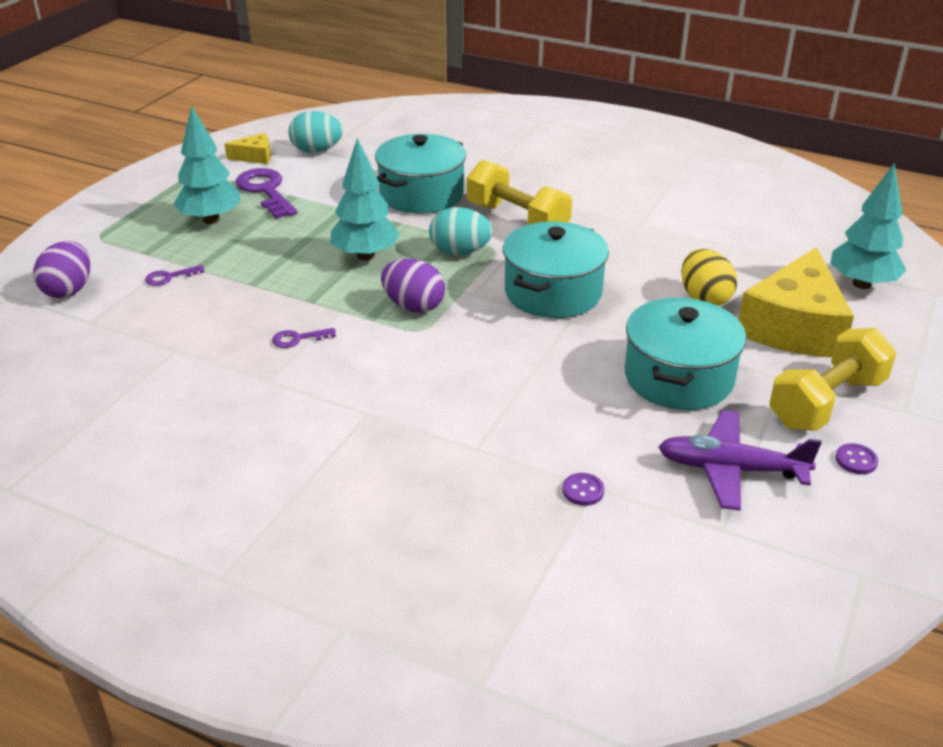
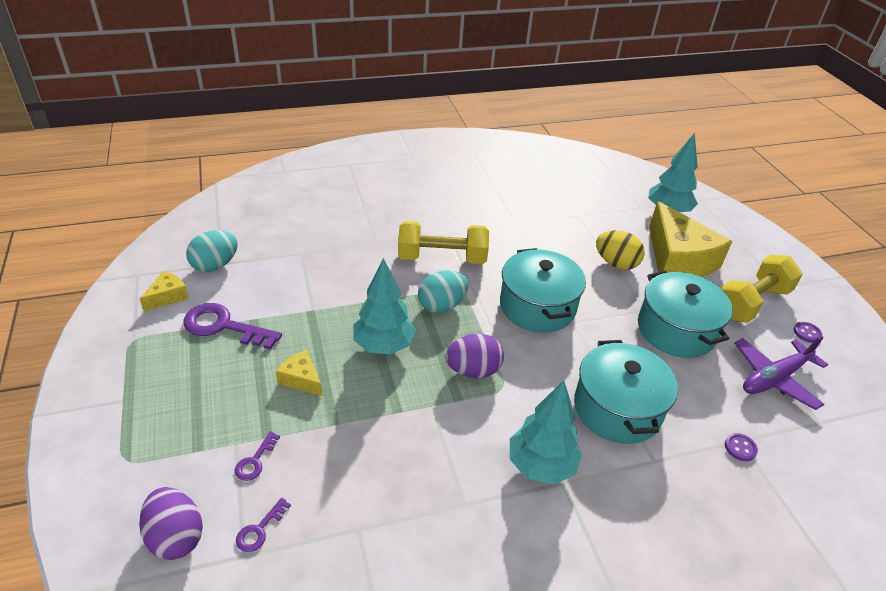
camera: 45 degrees left, 5 degrees up
(211, 220) = (213, 381): turquoise tree -> turquoise tree (540, 465)
(270, 247) = (301, 379): none -> yellow cheese
(298, 339) = (436, 451): purple key -> purple key (259, 530)
(421, 194) = (351, 268): turquoise pot -> turquoise pot (617, 408)
(826, 402) = (752, 303): yellow dumbbell -> yellow dumbbell turned 45 degrees clockwise

